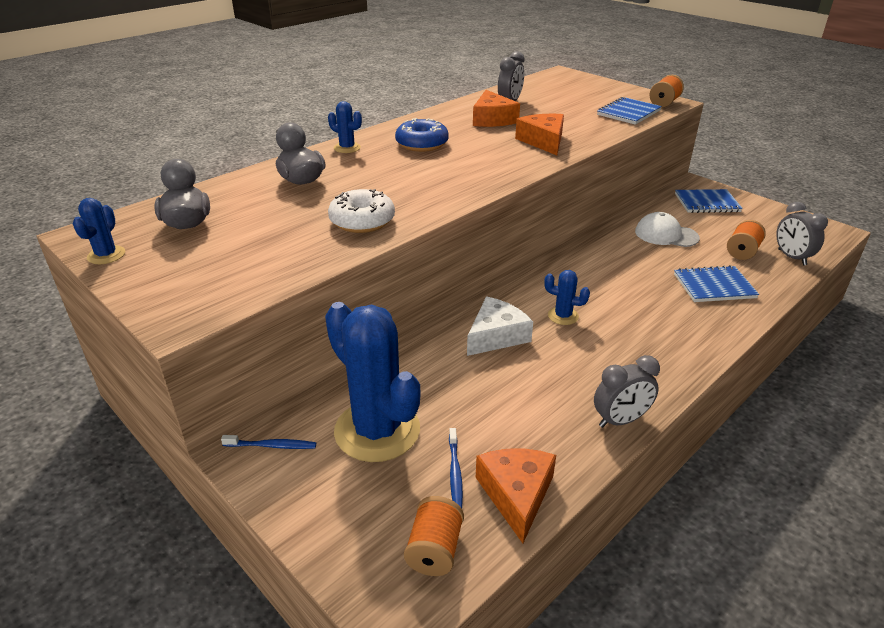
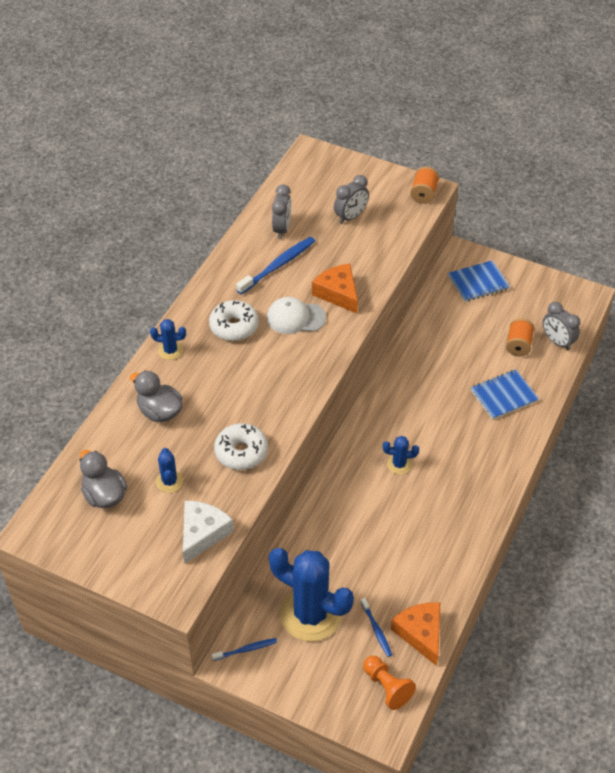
camera: 20 degrees left, 15 degrees up
(106, 255) = (70, 550): blue cactus -> blue cactus (169, 481)
(422, 144) = (234, 326): blue donut -> white donut
(434, 550) = (387, 687): orange spool -> orange pawn
(492, 119) = (278, 265): orange cheese -> blue toothbrush
(496, 336) = (356, 501): white cheese -> white cheese (202, 533)
(620, 420) = (468, 554): grey clock -> grey clock (350, 217)
(628, 113) = (396, 221): blue notebook -> none
(666, 235) = (453, 339): white cap -> white cap (295, 318)

